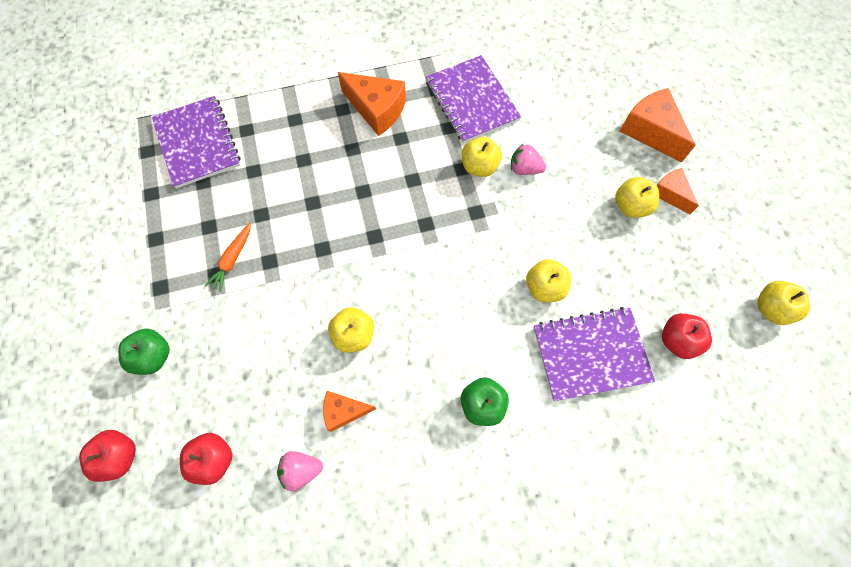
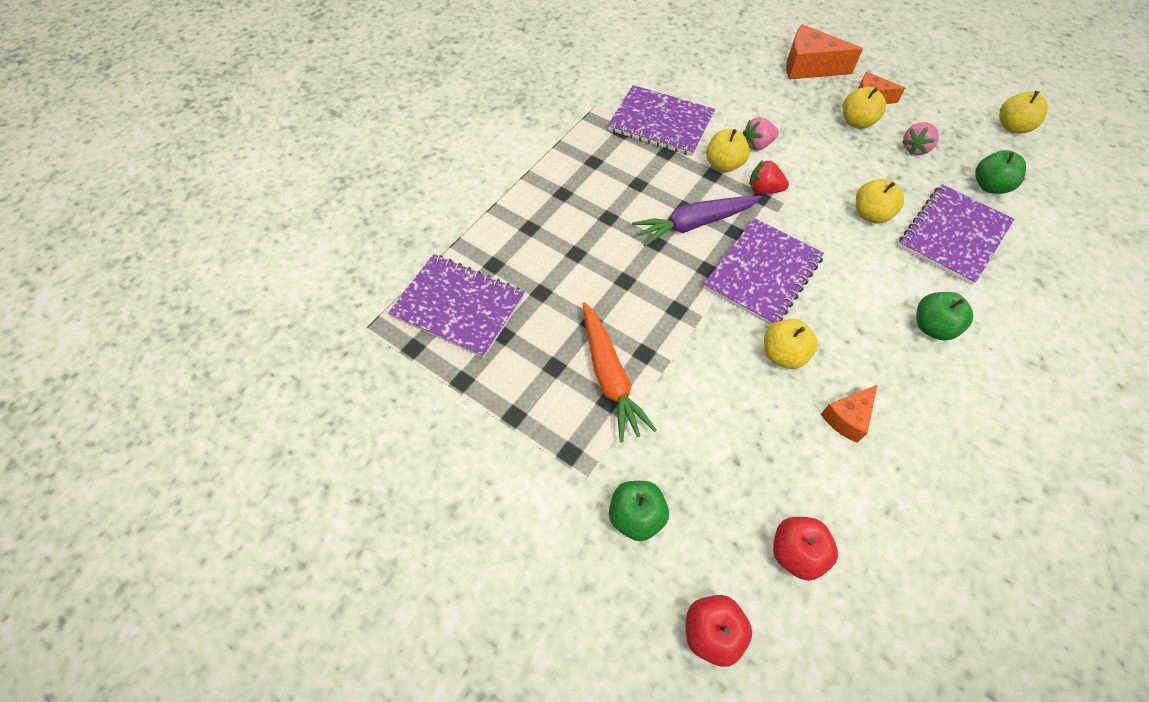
camera: 40 degrees left, 10 degrees down
(232, 259) = (609, 376): orange carrot -> orange carrot, size x1.68
(301, 470) = (872, 493): pink strawberry -> pink strawberry (914, 148)
(377, 110) = (593, 176): orange cheese -> none
(404, 197) = (694, 224): none -> purple carrot
(409, 269) = (762, 273): none -> purple notebook
(486, 208) = (764, 190): none -> red strawberry
(677, 340) = (989, 186): red apple -> green apple

